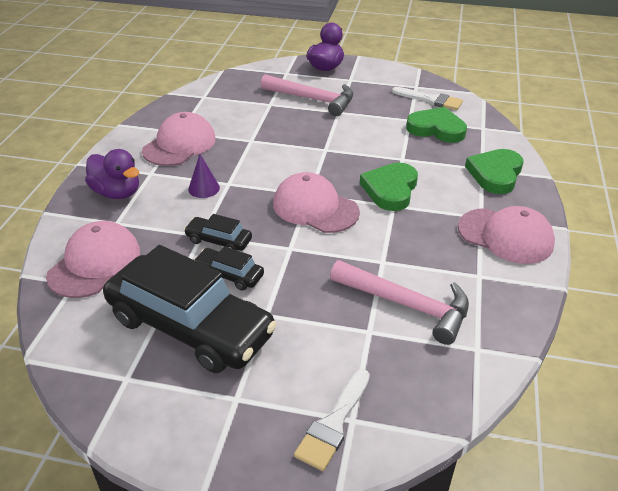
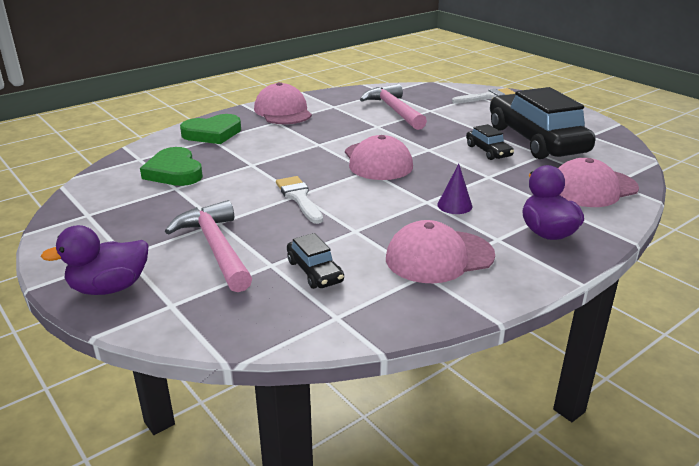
camera: 140 degrees left, 10 degrees down
(219, 241) = (477, 169): black car -> black car (314, 271)
(390, 189) = (302, 151): green heart -> none
(431, 100) = (112, 195): white brush -> white brush (299, 198)

